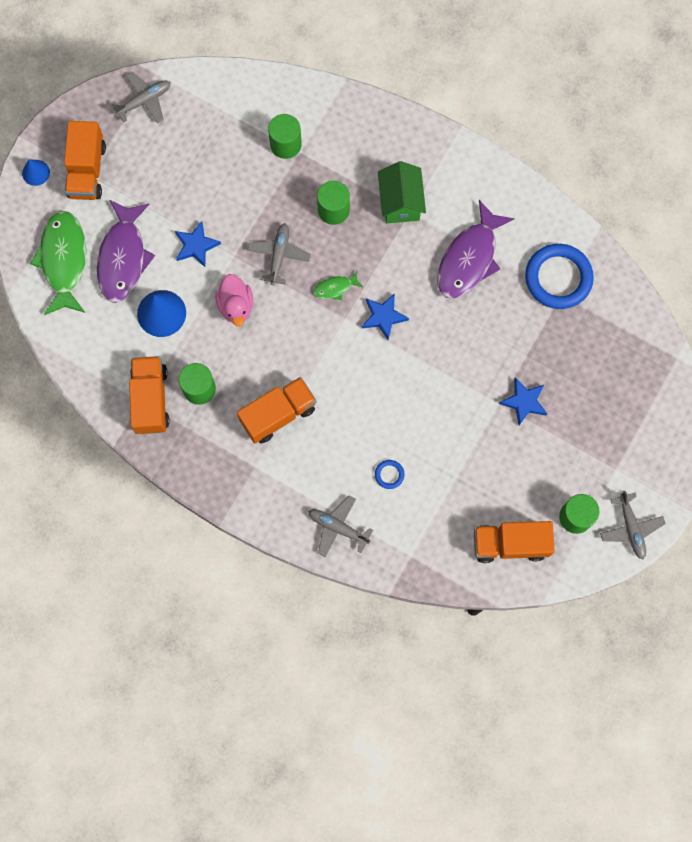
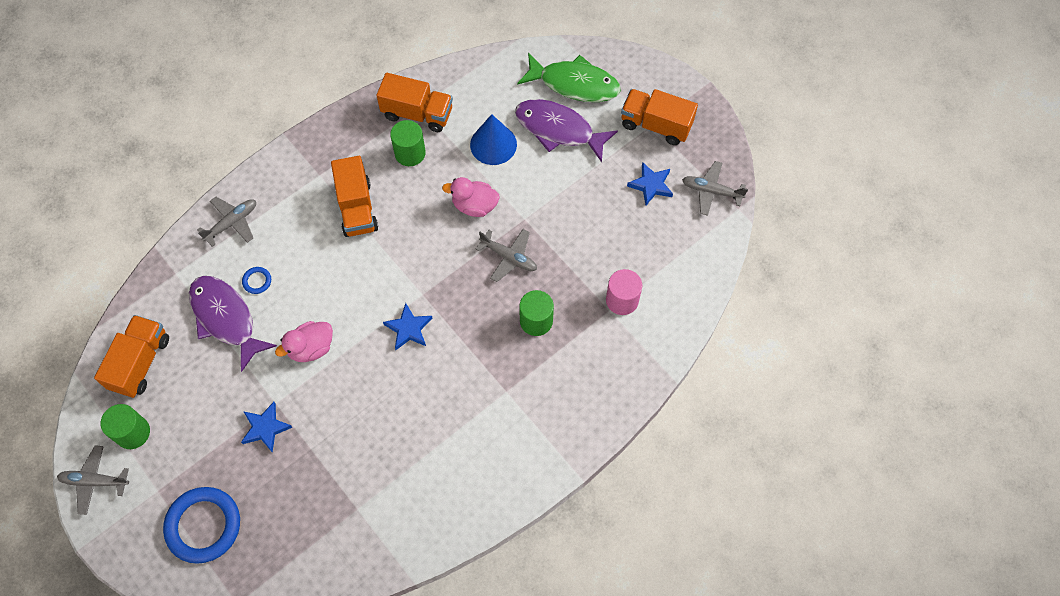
camera: 110 degrees right, 10 degrees down
(36, 172) = (668, 85): blue cone -> none
(144, 101) = (711, 191): grey plane -> grey plane turned 120 degrees clockwise
(196, 246) = (547, 191): blue star -> blue star (651, 185)
(285, 144) = (622, 300): green cylinder -> pink cylinder
(335, 288) = (456, 295): green fish -> none
(400, 202) = (520, 386): green house -> none
(435, 395) = (311, 348): none -> pink duck
(469, 259) = (433, 431): purple fish -> purple fish (226, 318)
(558, 278) = (376, 513): blue ring -> blue ring (203, 526)

